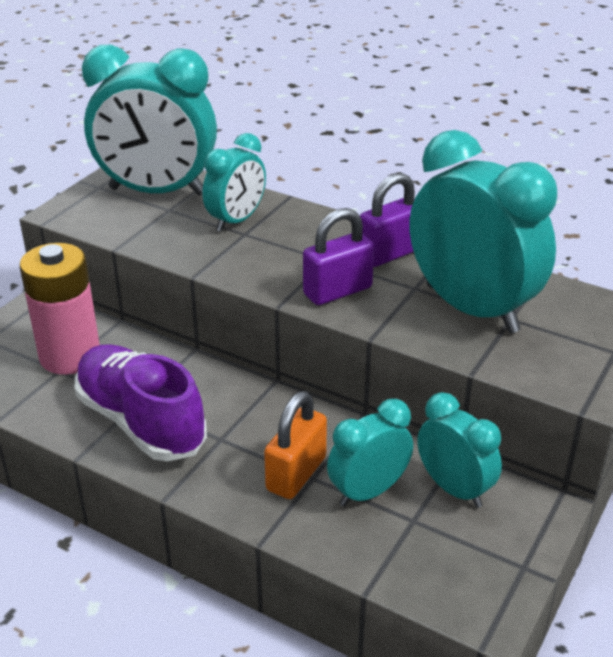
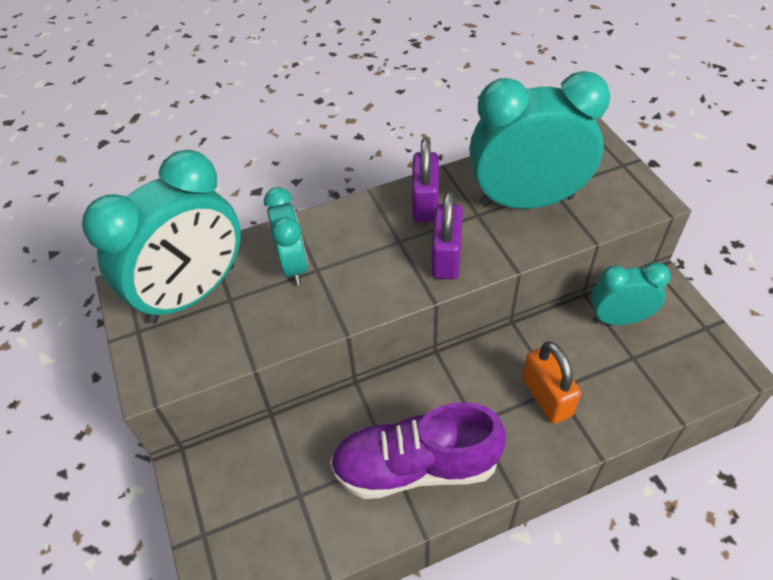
camera: 50 degrees left, 15 degrees up
(70, 356) = (287, 477): pink battery -> none
(368, 492) = (592, 366): turquoise clock -> none

